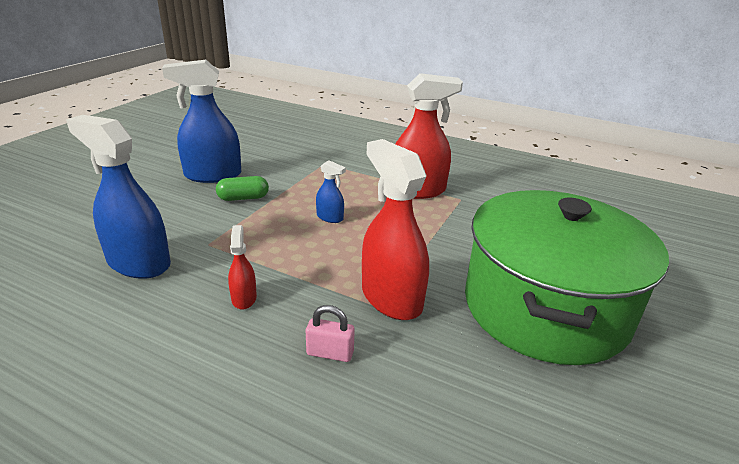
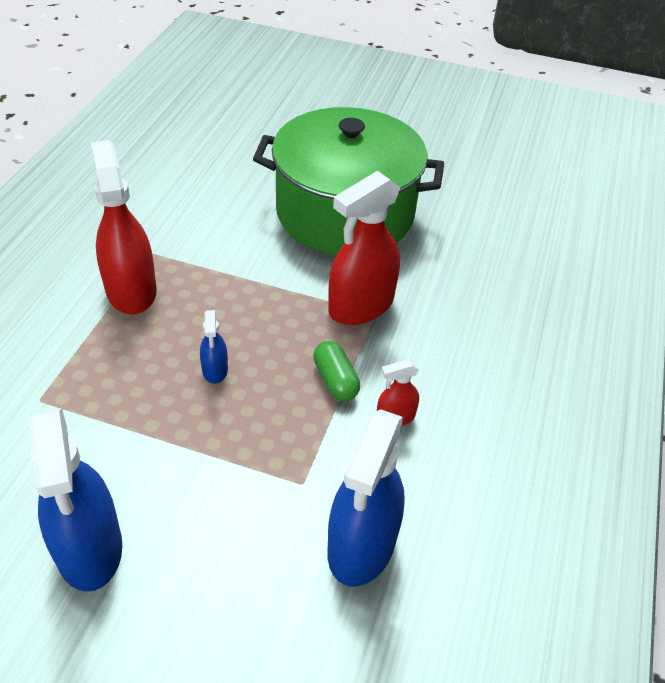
camera: 100 degrees left, 15 degrees up
(243, 198) = (171, 479): green capsule -> green capsule (335, 380)
(330, 217) = (215, 370): blue spray bottle -> blue spray bottle turned 150 degrees clockwise
(330, 353) = (446, 340): pink padlock -> none

